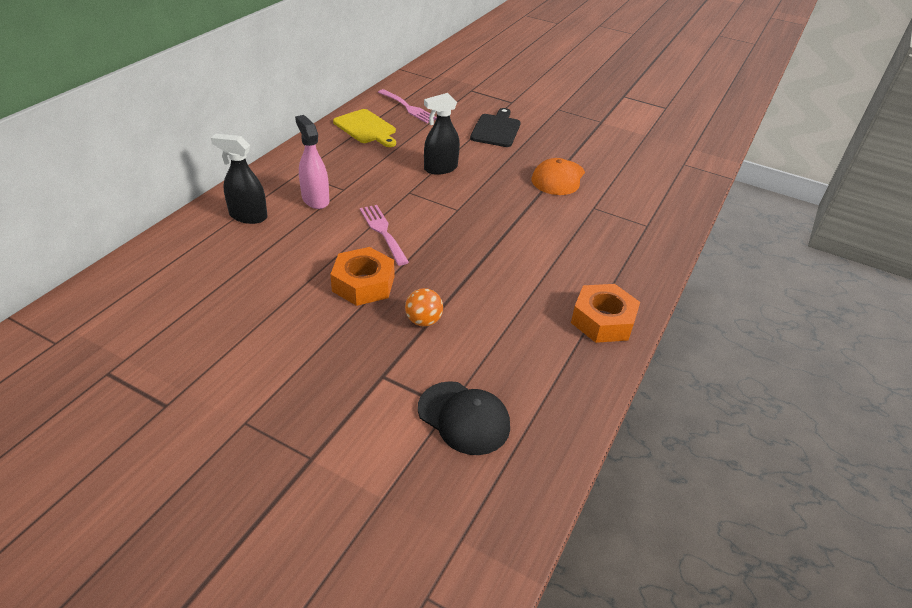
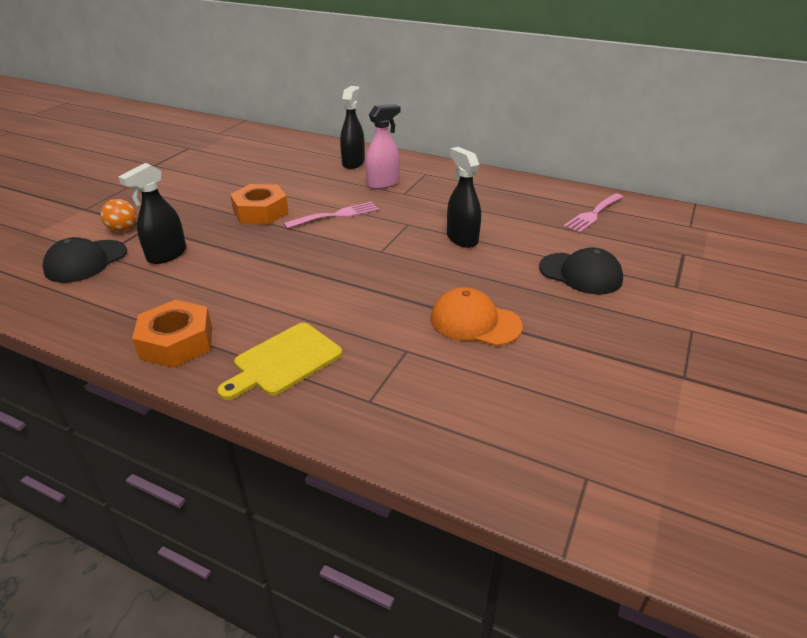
camera: 90 degrees right, 5 degrees down
(366, 128) = (527, 195): yellow cutting board -> yellow cutting board (284, 361)
(423, 321) = (206, 240): orange ball -> orange ball (123, 230)
(454, 348) = (166, 255): none -> black spray bottle
(496, 129) = (580, 274): black cutting board -> black cap

